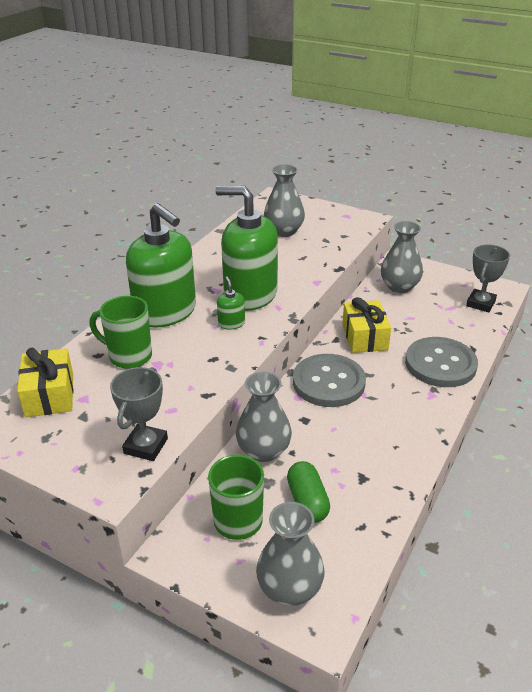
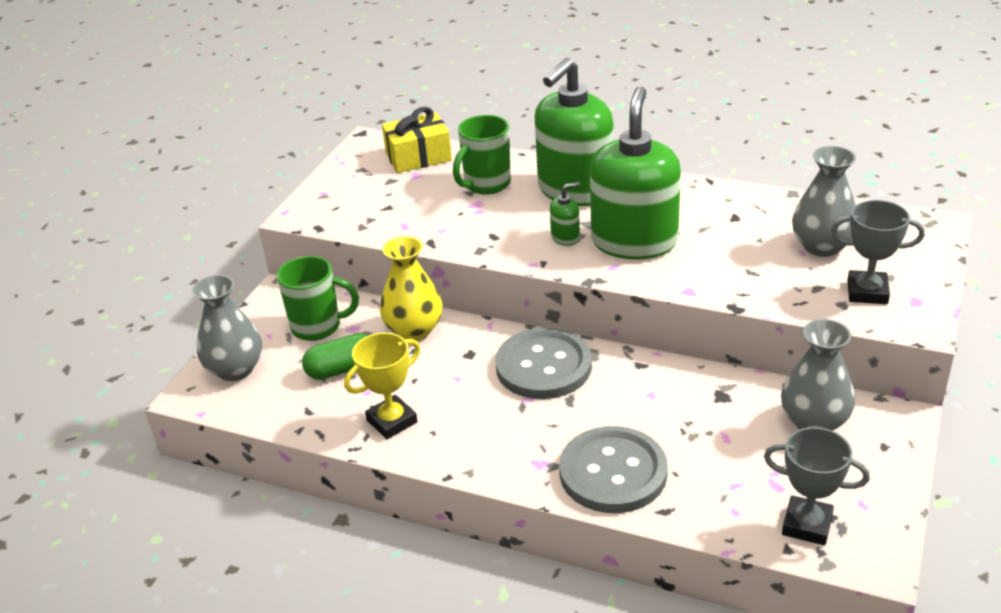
camera: 85 degrees right, 0 degrees up
(129, 356) = (486, 184): green mug -> green mug turned 150 degrees counterclockwise
(145, 446) = (351, 221): grey trophy -> grey trophy (867, 292)
(263, 451) = (414, 330): grey vase -> yellow vase
(364, 337) = (655, 391): yellow gift -> none
(381, 470) = (392, 421): none -> yellow trophy

